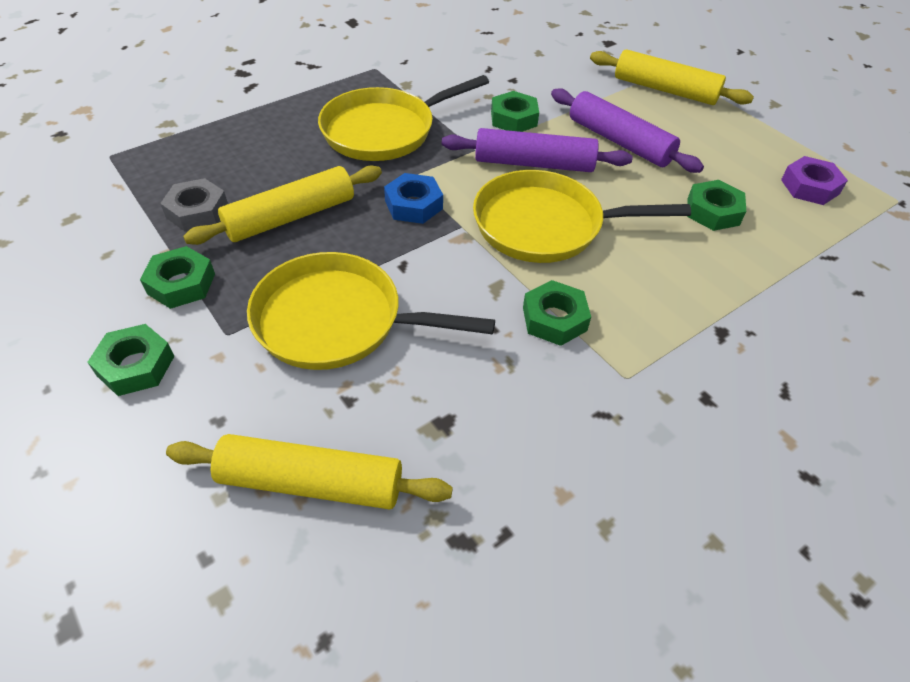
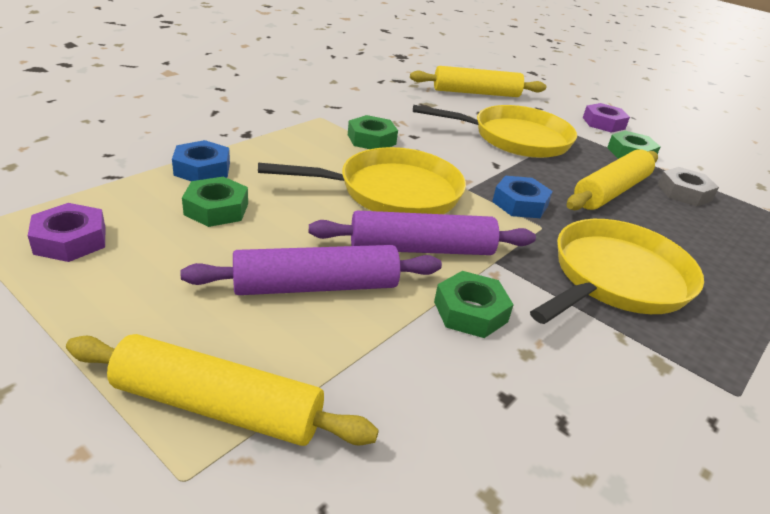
camera: 165 degrees right, 15 degrees down
(136, 366) = (603, 123): green nut -> purple nut
(619, 141) = (316, 286): purple rolling pin -> purple rolling pin turned 45 degrees counterclockwise
(748, 265) = (202, 169): none -> blue nut

